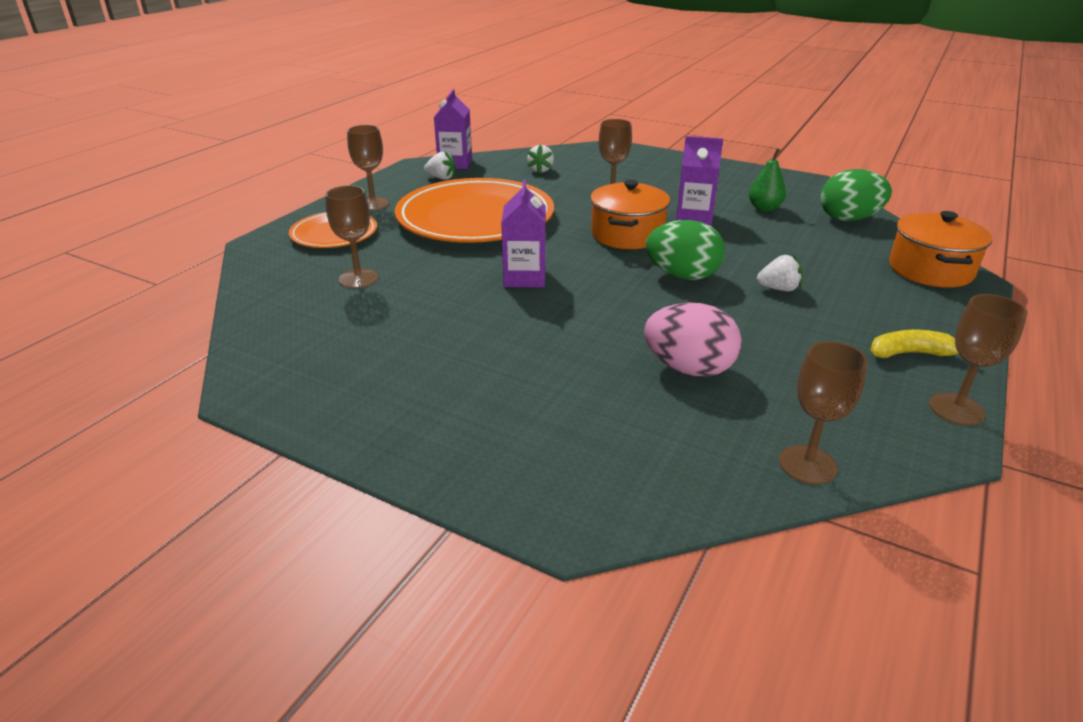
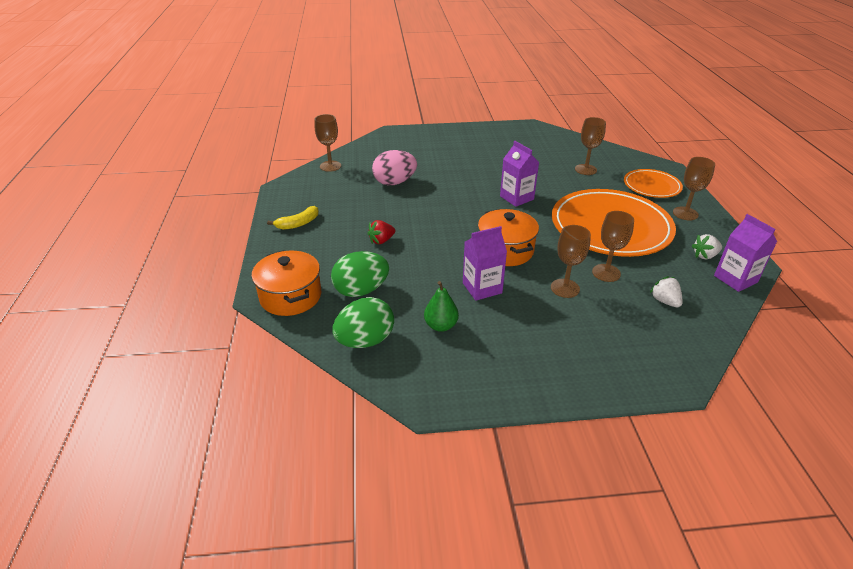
camera: 145 degrees right, 5 degrees up
(682, 276) = (440, 230): green egg -> green egg (361, 290)
(778, 289) = (381, 241): white strawberry -> red strawberry
(956, 409) = (276, 203): brown goblet -> brown goblet (606, 273)

